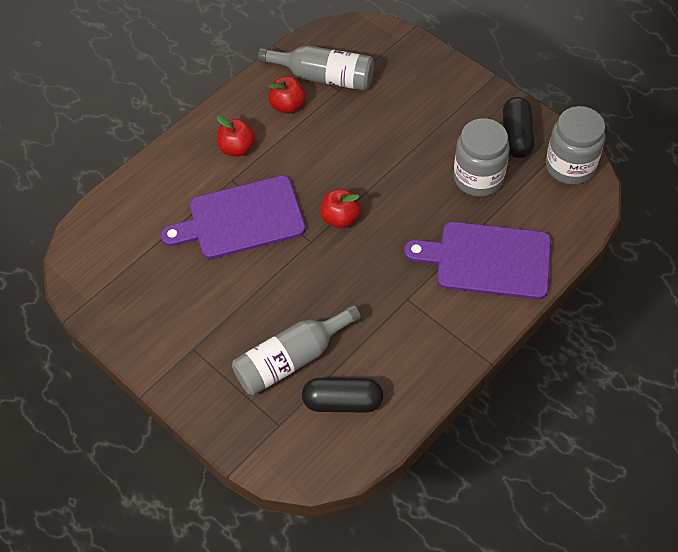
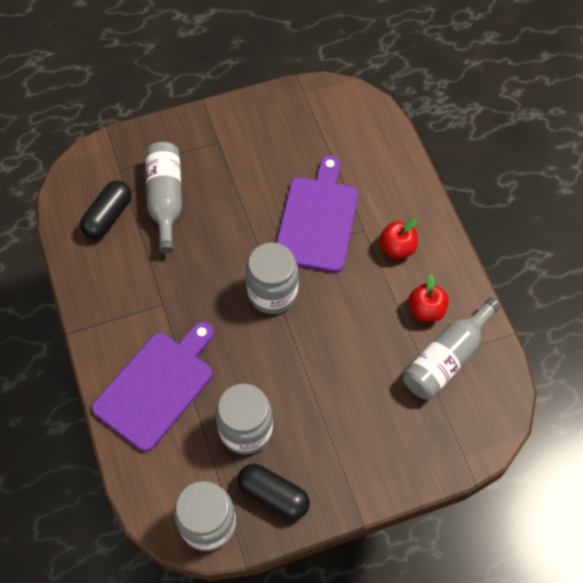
camera: 115 degrees right, 5 degrees up
(340, 218) = (272, 293): red apple -> grey jar

